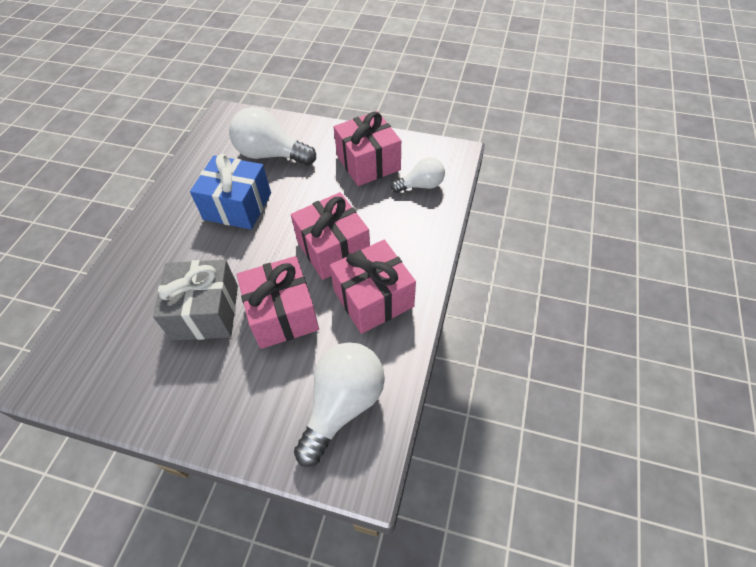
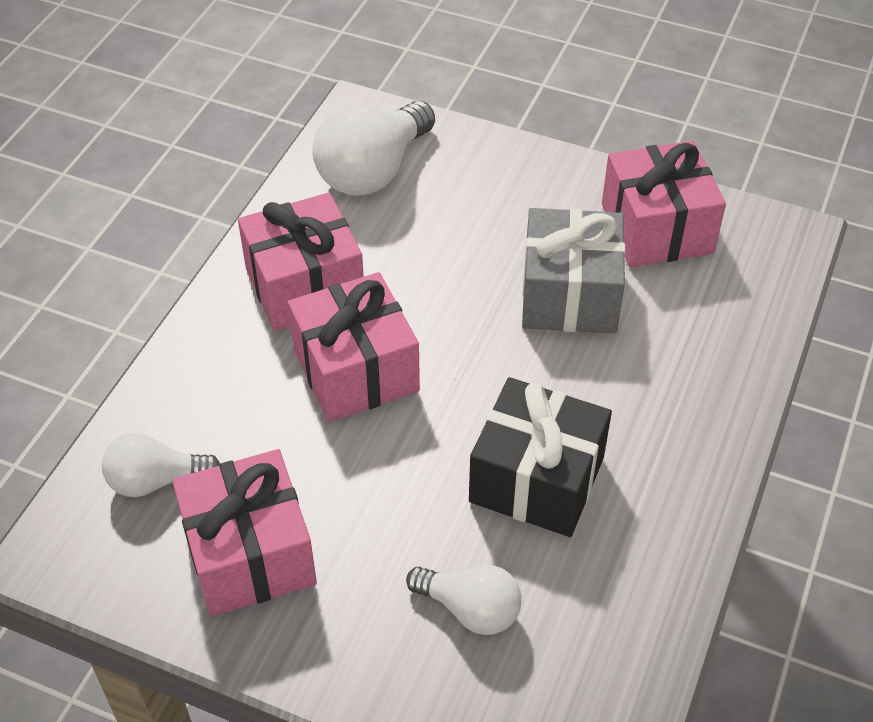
camera: 175 degrees left, 5 degrees down
(237, 206) = (536, 479): blue gift -> black gift
(271, 154) = (470, 609): white light bulb -> white light bulb, size x0.59
(282, 314) = (448, 279): pink gift -> pink gift (657, 228)

